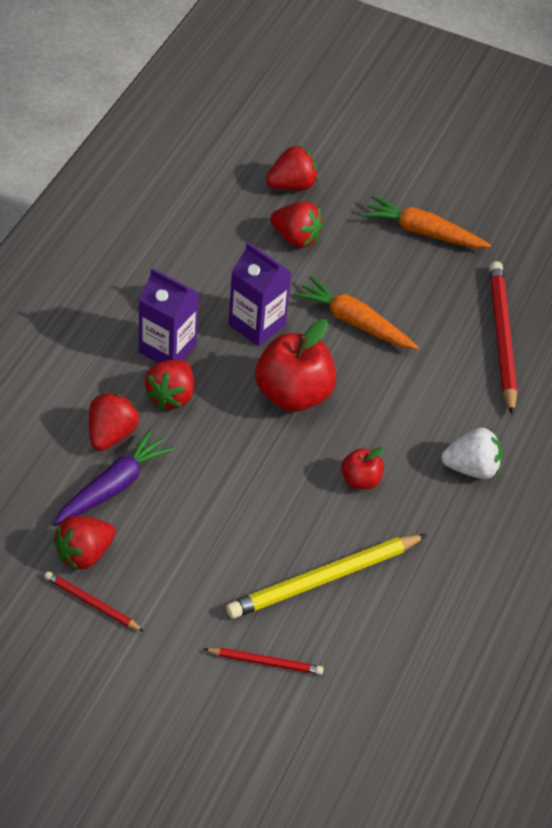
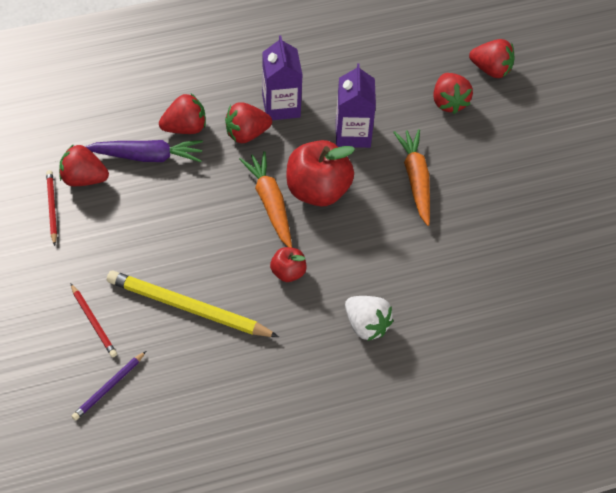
camera: 50 degrees right, 5 degrees up
(352, 700) = (109, 387): none -> purple pencil
(423, 232) = (540, 162): orange carrot -> orange carrot (270, 203)
(502, 338) = (500, 267): red pencil -> none

